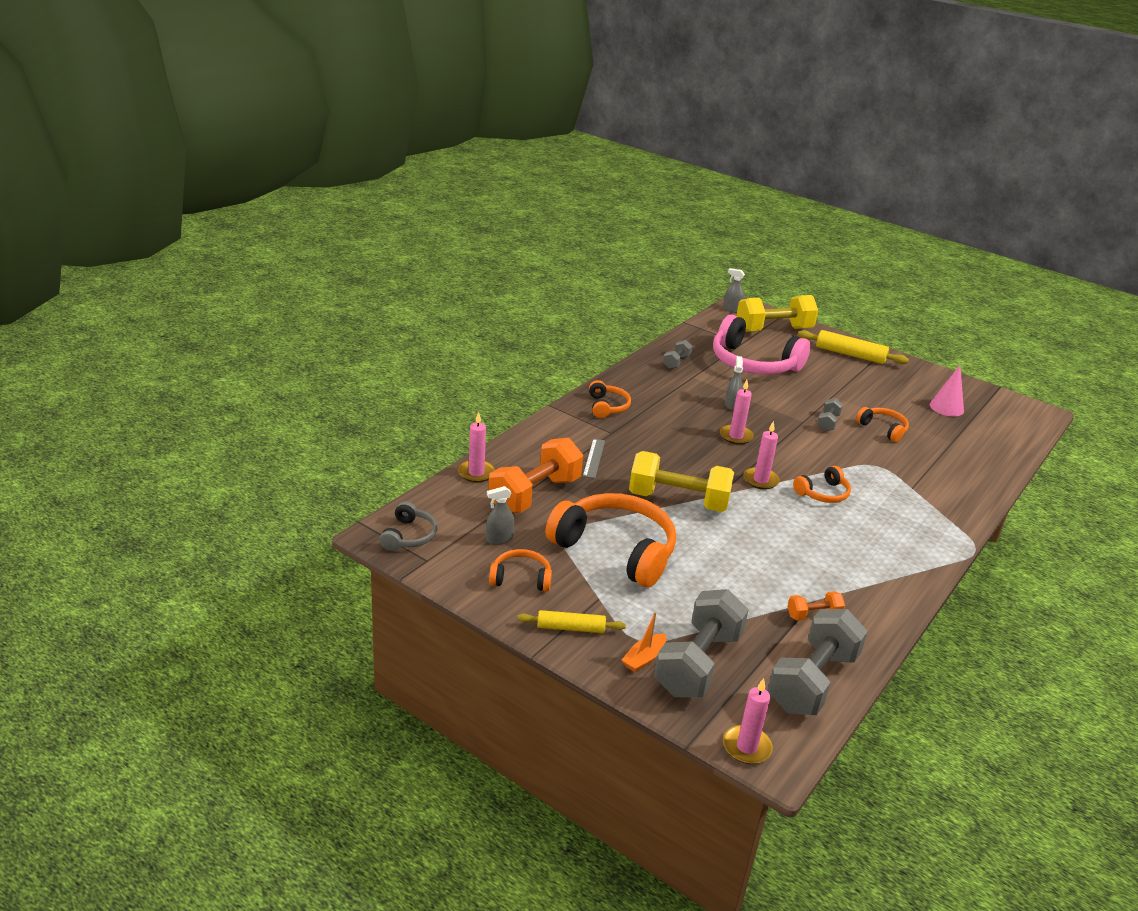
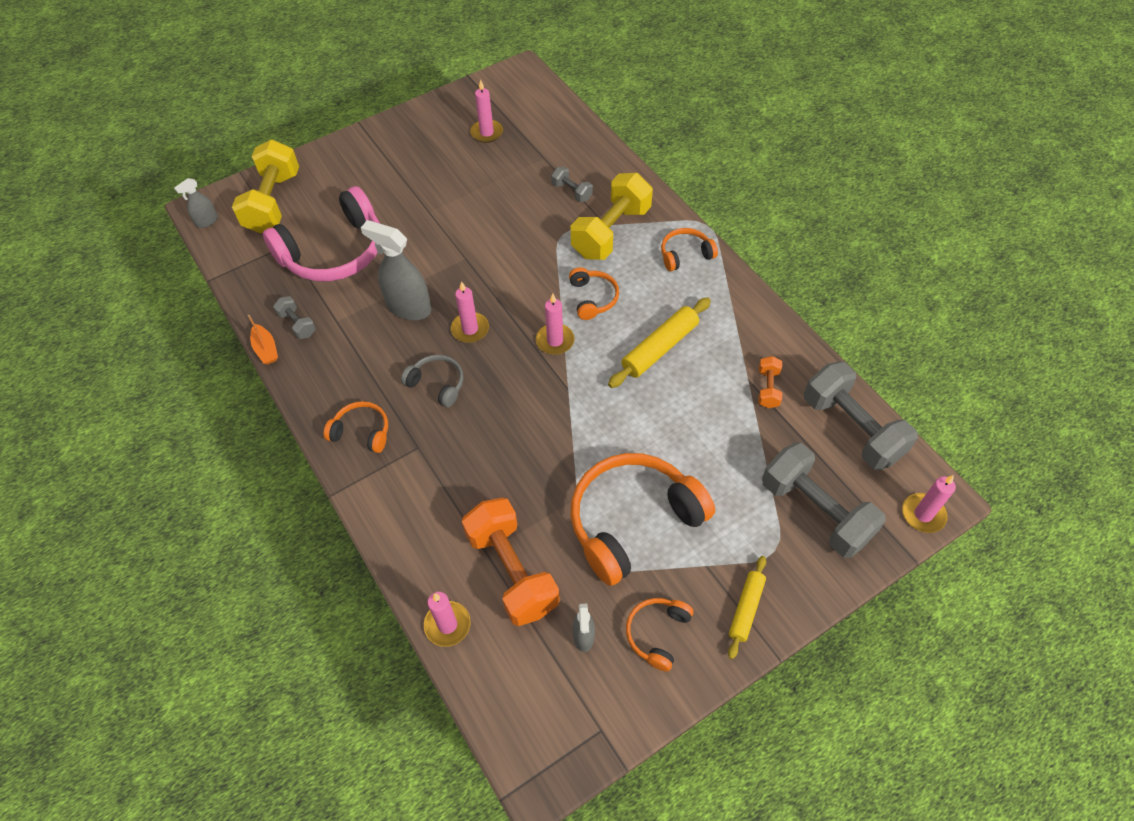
camera: 65 degrees left, 25 degrees up
(409, 536) = (550, 740): grey headphones -> grey headphones (437, 384)
(594, 458) = (462, 484): grey ruler -> none
(644, 658) = (801, 555): orange boat -> orange boat (266, 349)
(678, 500) = (566, 430): yellow dumbbell -> yellow dumbbell (611, 232)
(731, 404) = (408, 307): grey spray bottle -> grey spray bottle, size x1.91
(827, 423) = (476, 239): grey dumbbell -> grey dumbbell (572, 191)
(850, 355) = (357, 160): yellow rolling pin -> yellow rolling pin (660, 348)
(883, 429) = (503, 199): orange headphones -> orange headphones (685, 254)
(946, 407) = (486, 133): pink cone -> pink candle

